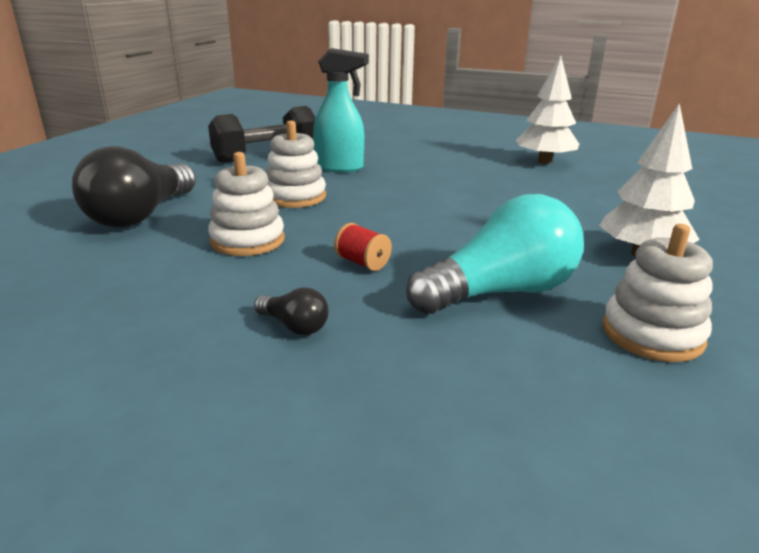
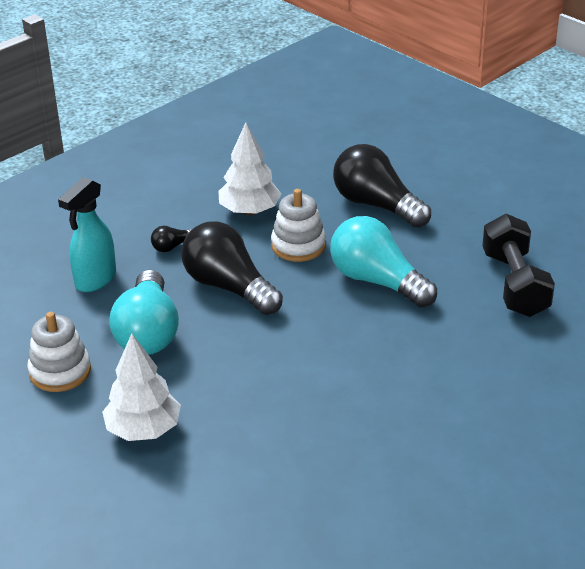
camera: 115 degrees right, 10 degrees up
(295, 197) = (377, 281): white stacking toy -> turquoise light bulb
(340, 168) = (450, 325): turquoise spray bottle -> turquoise spray bottle (95, 280)
(362, 263) = (229, 287): red spool -> black light bulb
(544, 161) = (399, 495): white tree -> white tree (249, 211)

